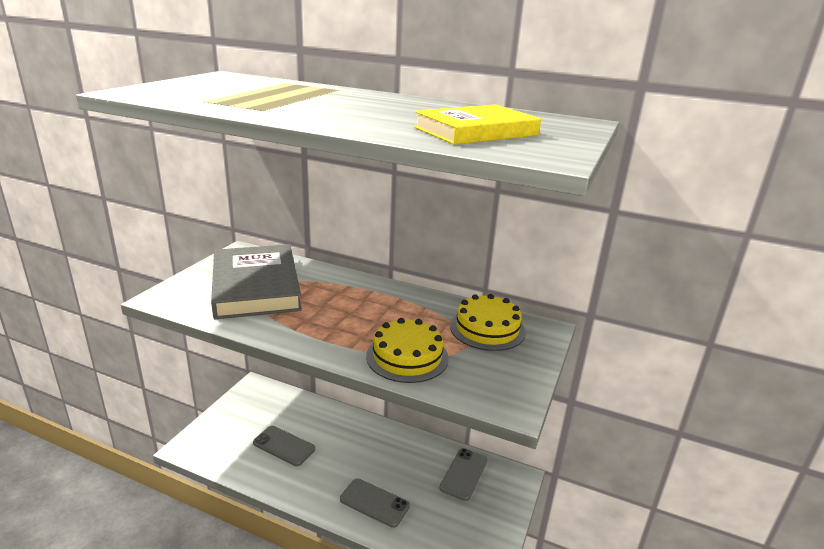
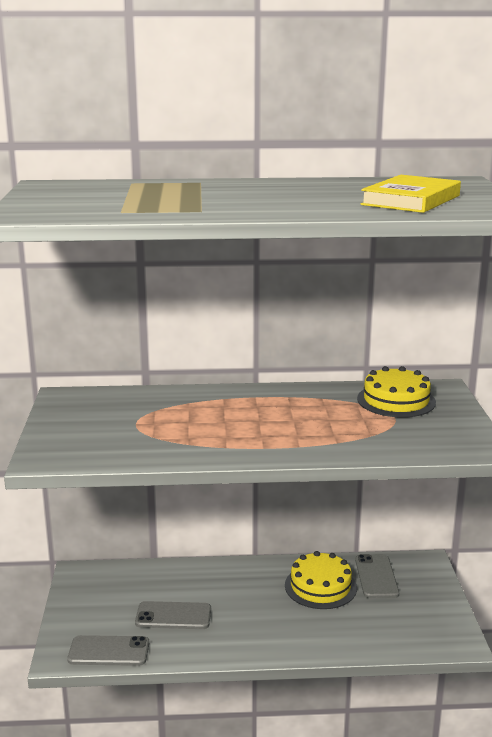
camera: 25 degrees left, 5 degrees down
(256, 286) = (131, 422): grey book -> none
(374, 503) = (315, 630): grey phone -> grey phone (109, 651)
(407, 357) = (356, 439): yellow cake -> yellow cake (320, 586)

